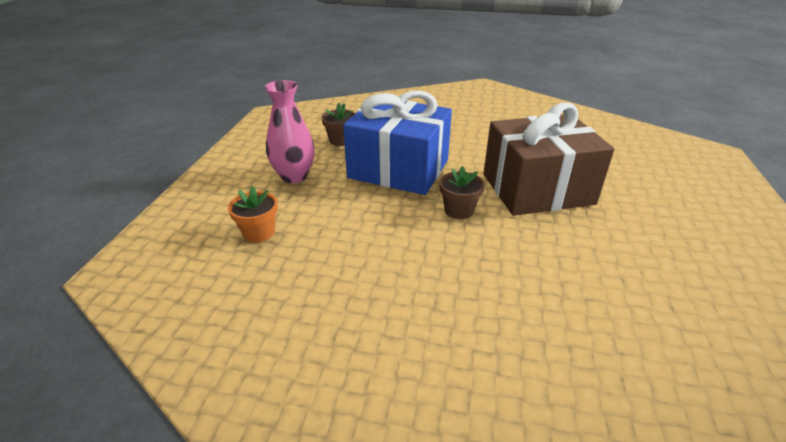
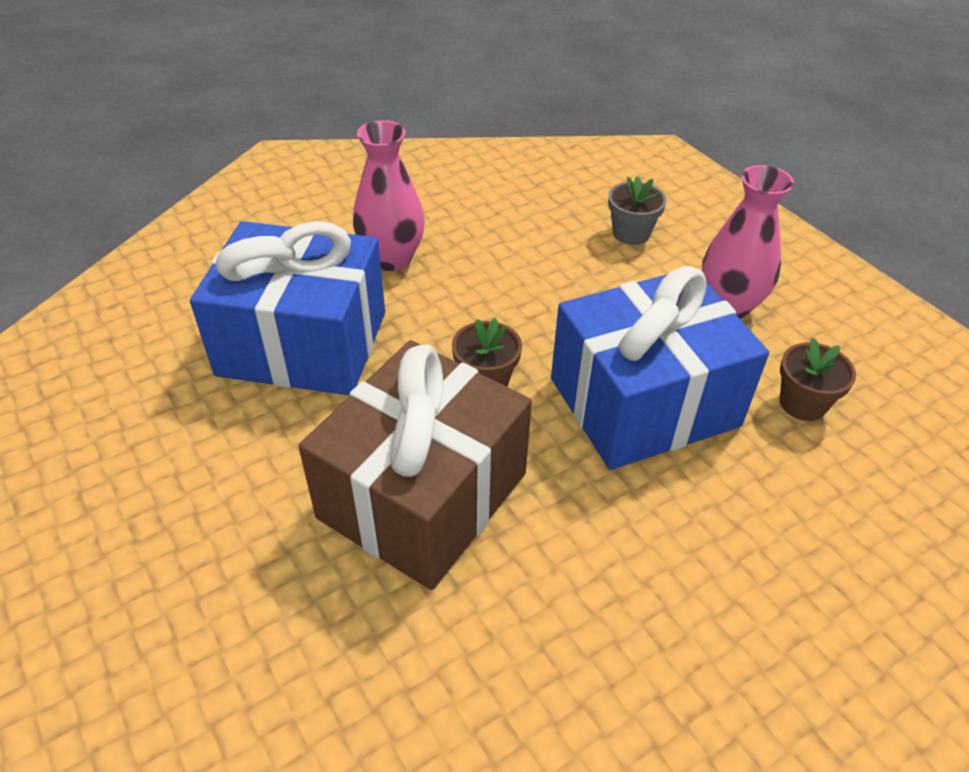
camera: 135 degrees right, 10 degrees up
(259, 232) = (631, 233): orange flower pot -> grey flower pot
(431, 316) = (392, 258): none -> pink vase
(553, 288) = (303, 343): none -> blue gift

